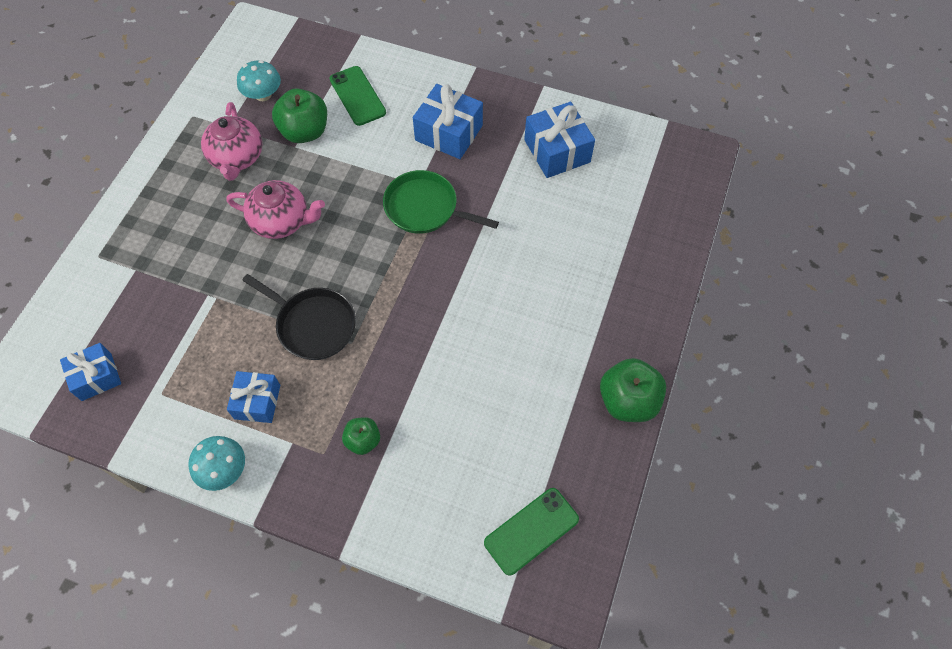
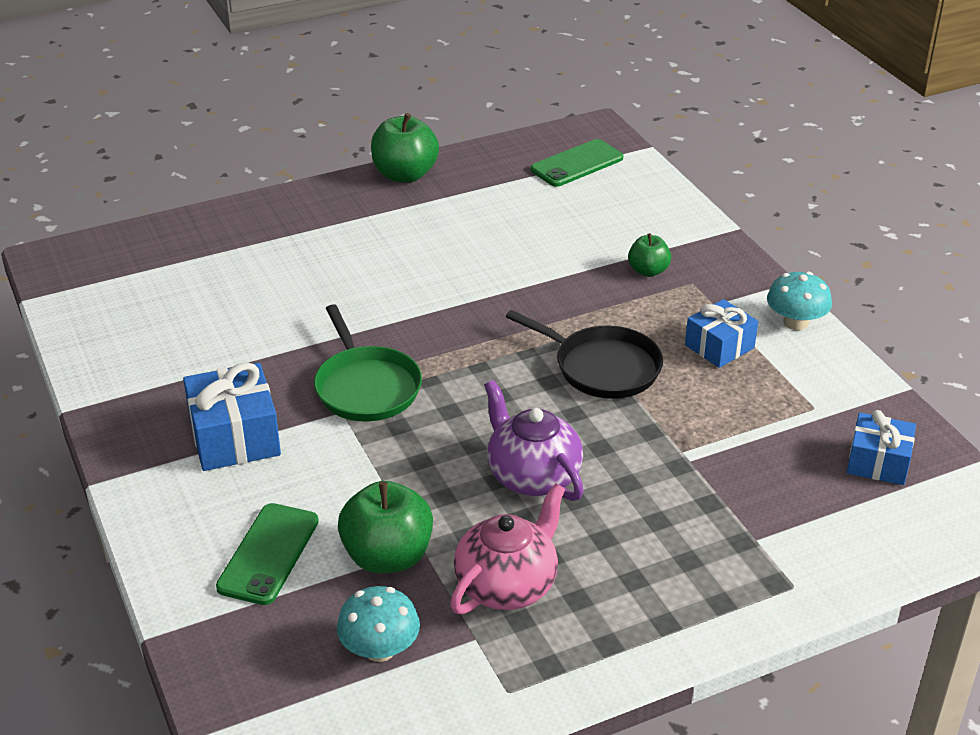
camera: 135 degrees left, 25 degrees down
(281, 221) = (532, 476): pink teapot -> purple teapot
(313, 325) = (602, 367): black pan -> black pan turned 135 degrees clockwise
(531, 531) = (577, 164): green phone -> green phone turned 45 degrees counterclockwise
(557, 151) = (164, 346): blue gift -> none

